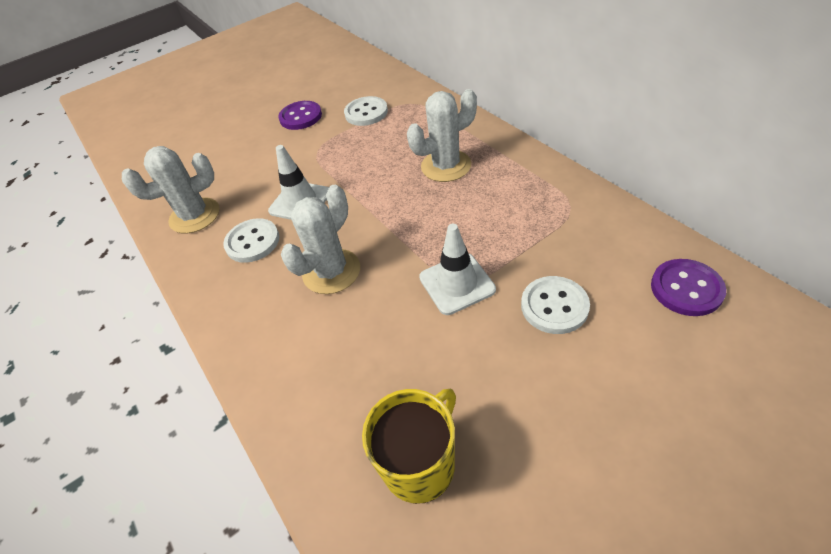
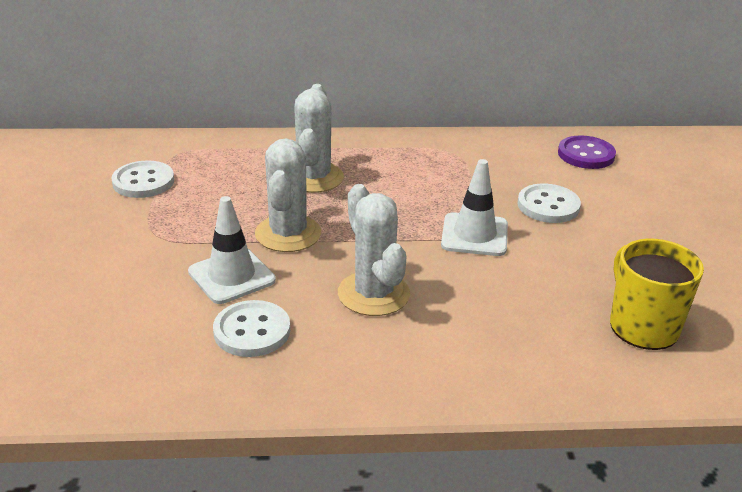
camera: 65 degrees left, 15 degrees down
(195, 216) = (128, 363): white cactus -> white cactus (288, 234)
(301, 117) = (64, 222): purple button -> none

